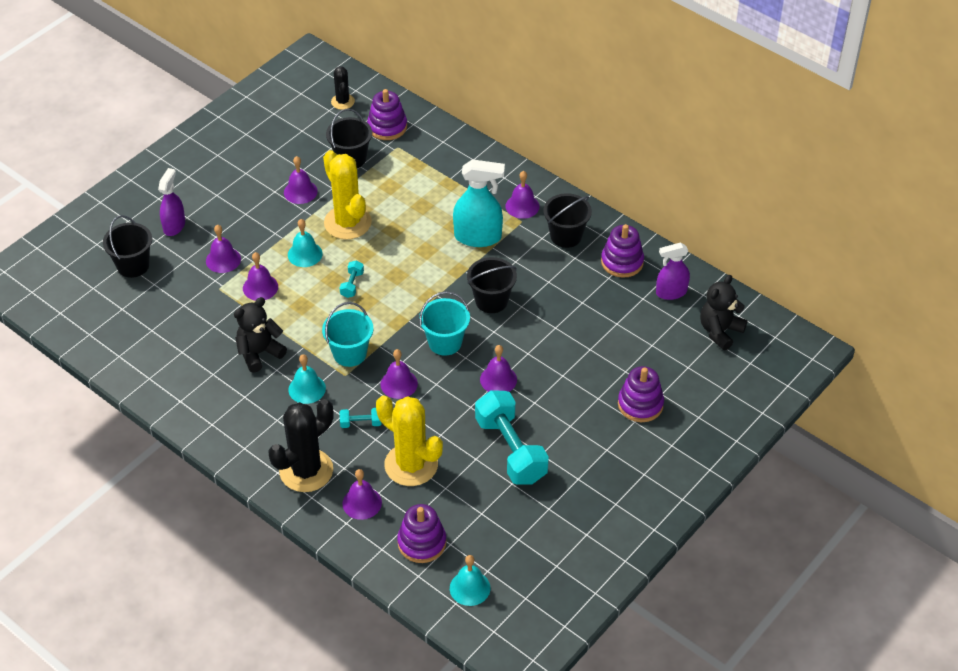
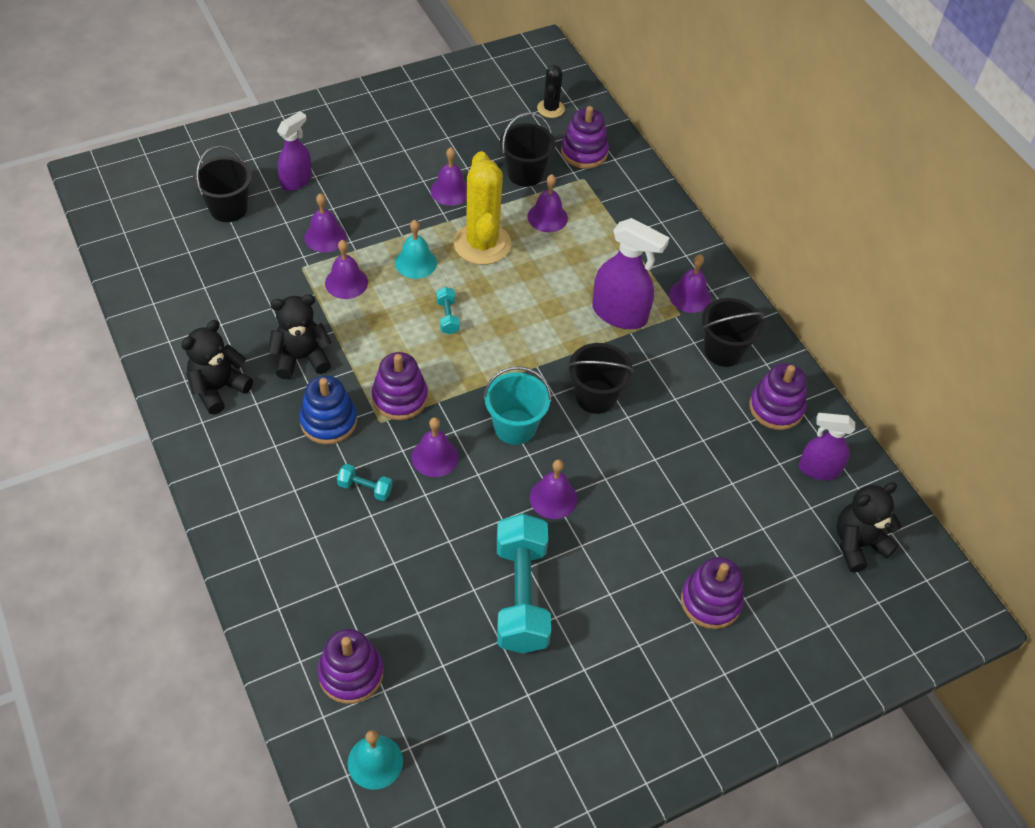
camera: 20 degrees right, 5 degrees up
(209, 397) = (218, 388): none -> black teddy bear
(306, 470) = (271, 522): black cactus -> none
(307, 389) = (328, 421): turquoise bell -> blue stacking toy
(350, 353) = (400, 398): turquoise bucket -> purple stacking toy
(352, 284) = (447, 317): turquoise dumbbell -> turquoise dumbbell turned 45 degrees counterclockwise
(362, 503) = (310, 590): purple bell -> purple bell (547, 217)
(411, 465) = (393, 565): yellow cactus -> none
(478, 237) = (620, 314): turquoise spray bottle -> purple spray bottle

